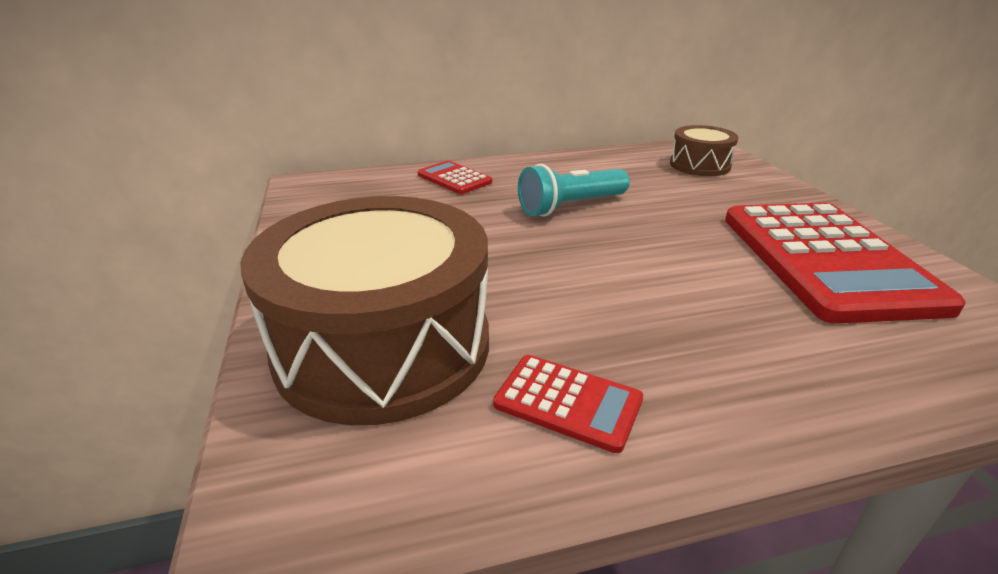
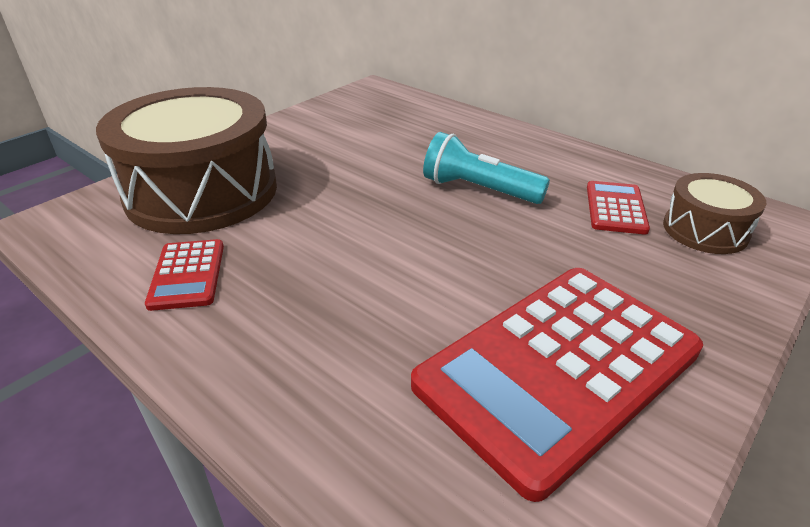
camera: 55 degrees right, 5 degrees up
(454, 178) = (458, 127): red calculator -> red calculator (615, 208)

